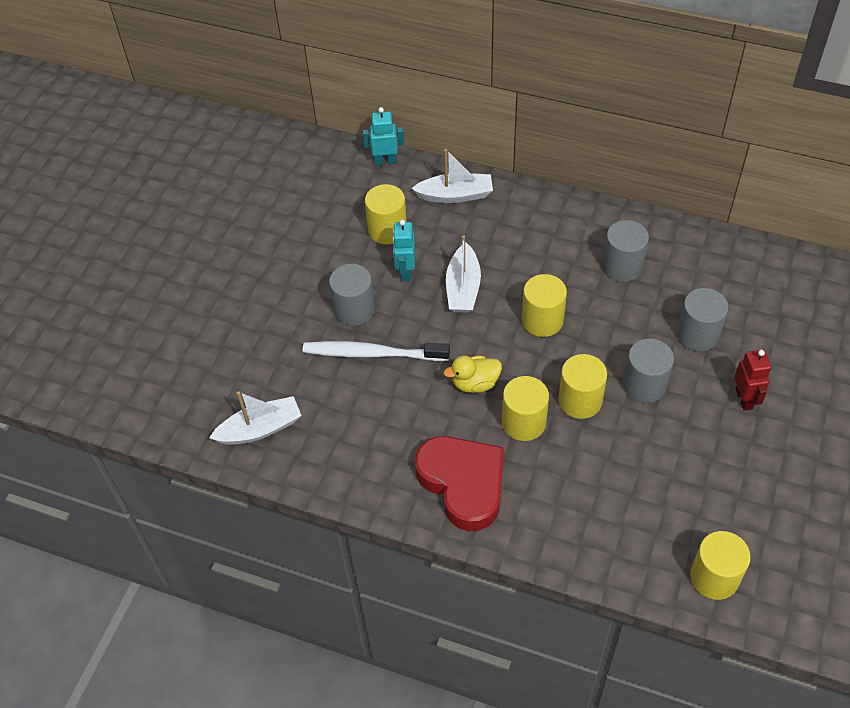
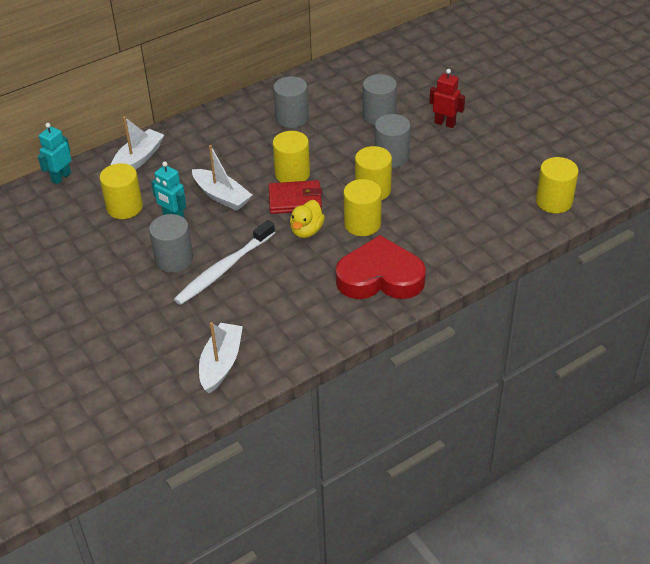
camera: 55 degrees left, 10 degrees down
(508, 346) = (295, 200): none -> red wallet

